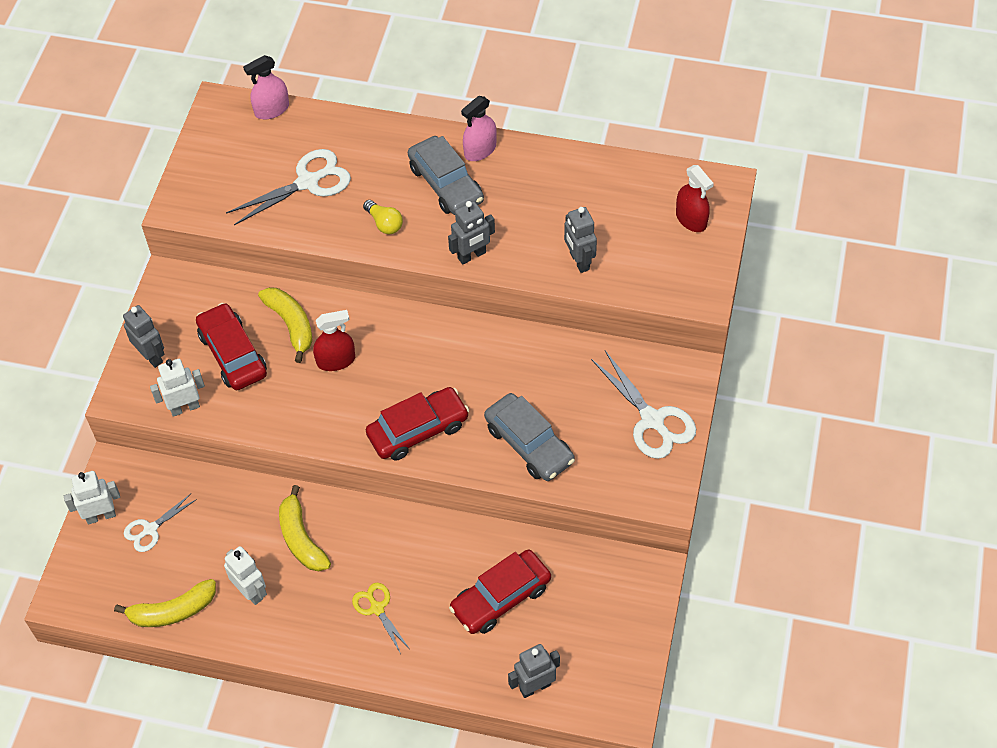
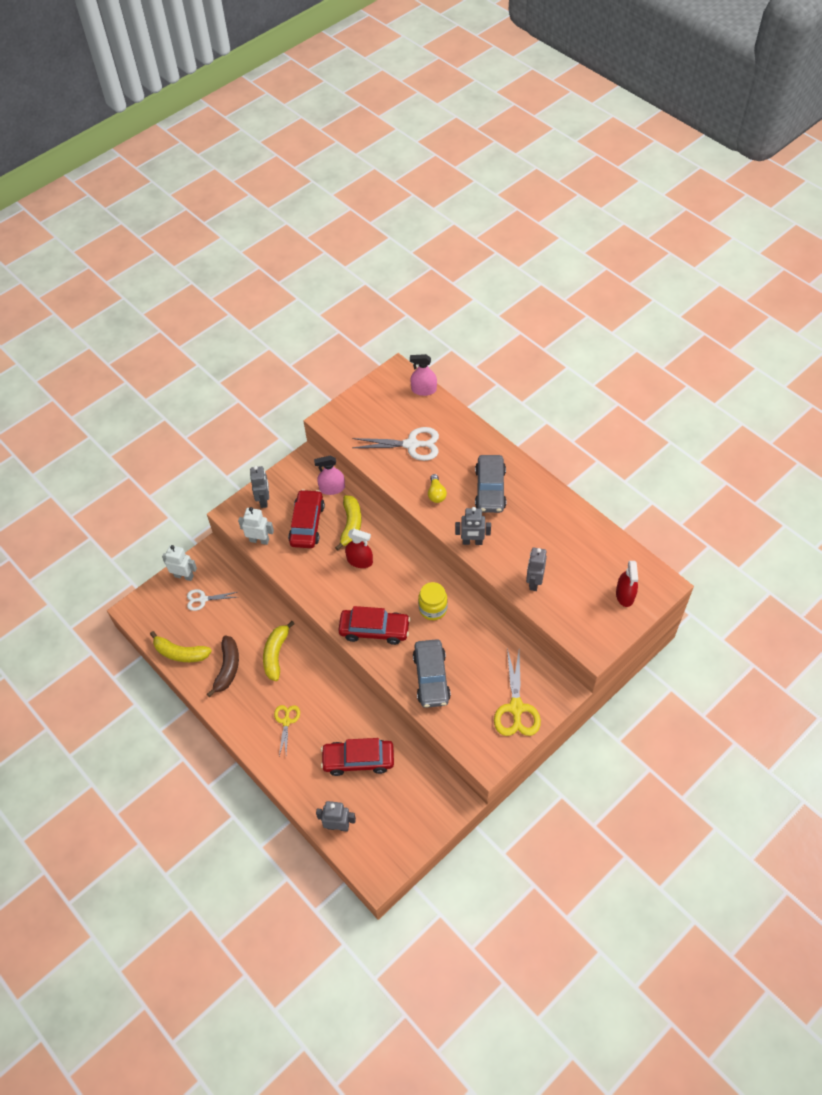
camera: 35 degrees right, 0 degrees up
(251, 592) = (227, 668): white robot -> brown banana
(470, 365) = (433, 609): none -> yellow jar
(480, 150) = (526, 479): pink spray bottle -> pink spray bottle (332, 488)
(652, 420) = (516, 708): white scissors -> yellow scissors

